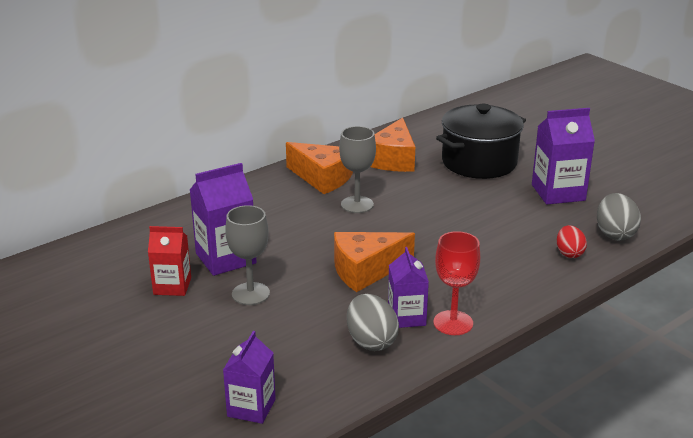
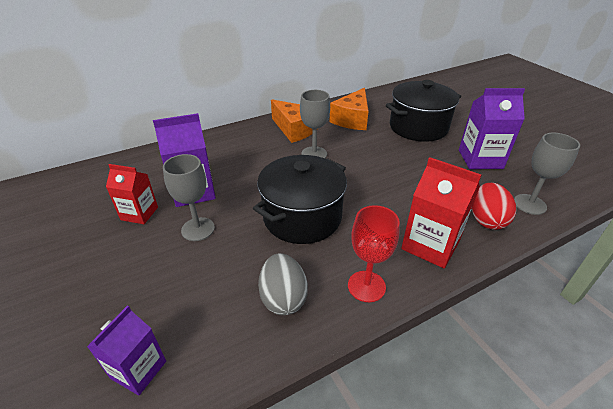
camera: 10 degrees right, 10 degrees up
(366, 271) = (302, 217): orange cheese -> black pot
(406, 317) = (324, 273): purple carton -> none
(512, 282) = (430, 245): none -> red carton
(569, 253) = (486, 220): red egg -> red egg, size x1.50
(615, 234) = (529, 204): grey egg -> grey goblet

